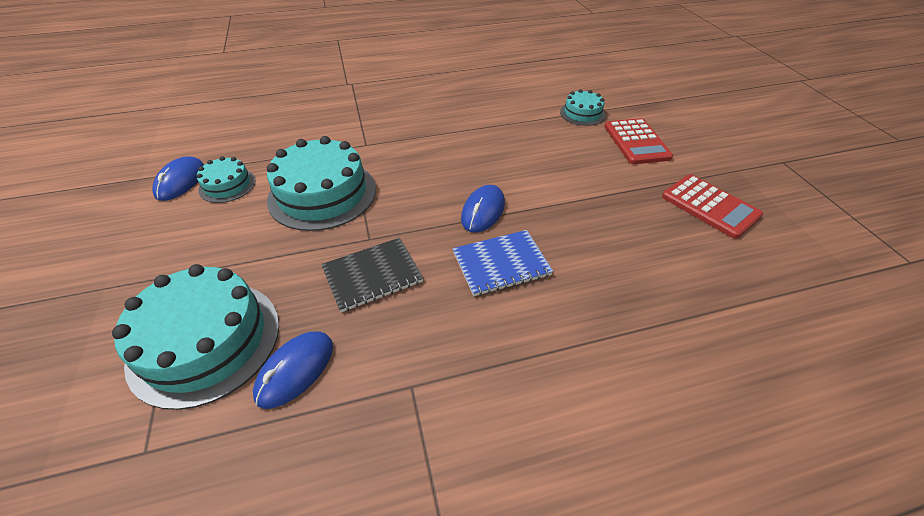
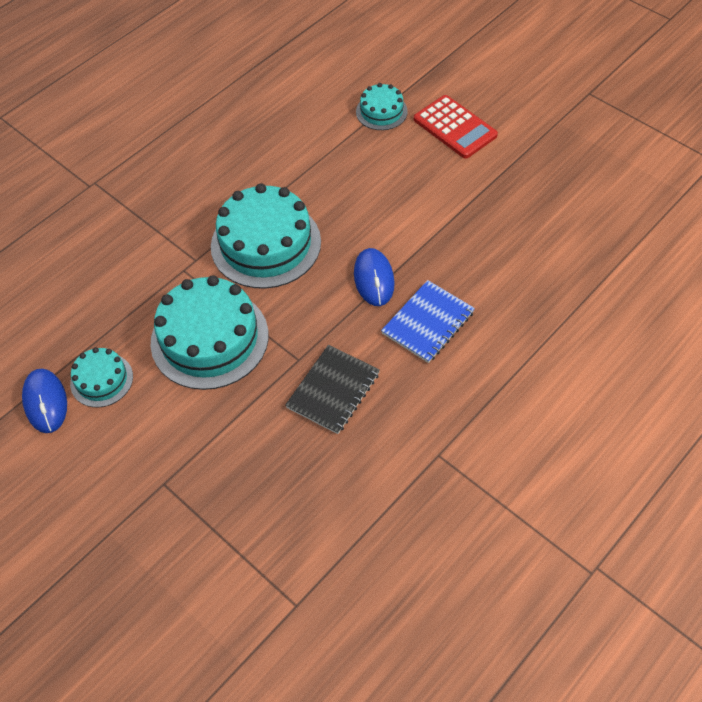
camera: 30 degrees left, 10 degrees up
(205, 341) = (252, 517): turquoise cake -> turquoise cake (266, 244)
(295, 370) = (346, 494): blue mouse -> none
(710, 206) = (554, 176): red calculator -> none

